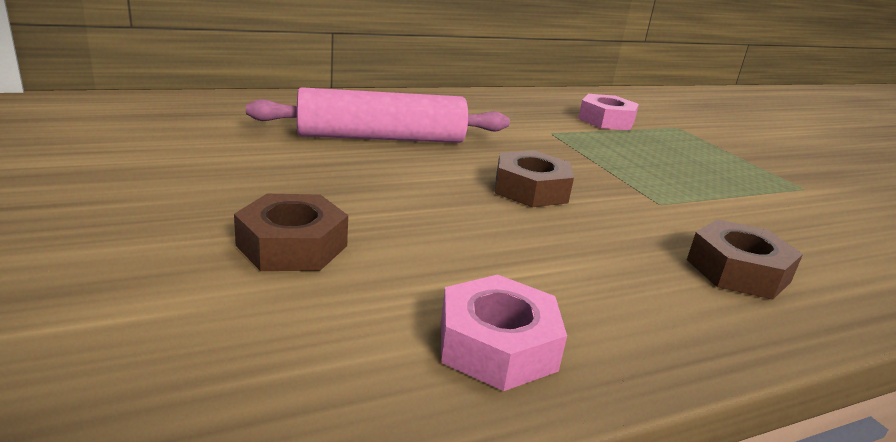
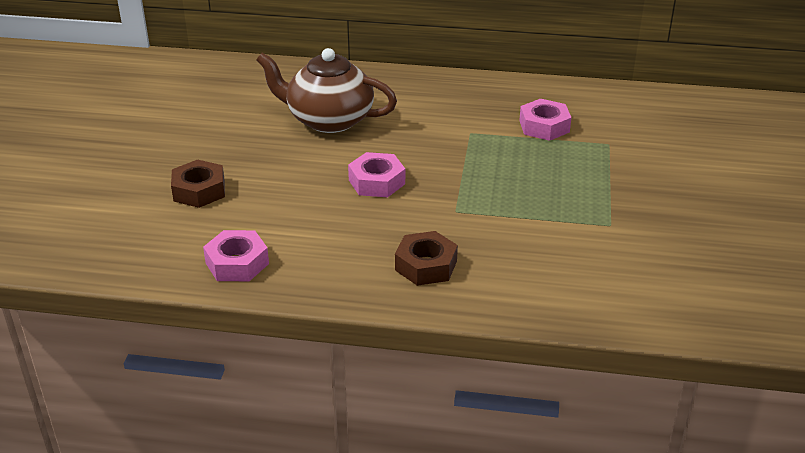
camera: 35 degrees right, 10 degrees up
(381, 138) = (328, 120): pink rolling pin -> brown teapot
(530, 189) = (376, 182): brown nut -> pink nut

